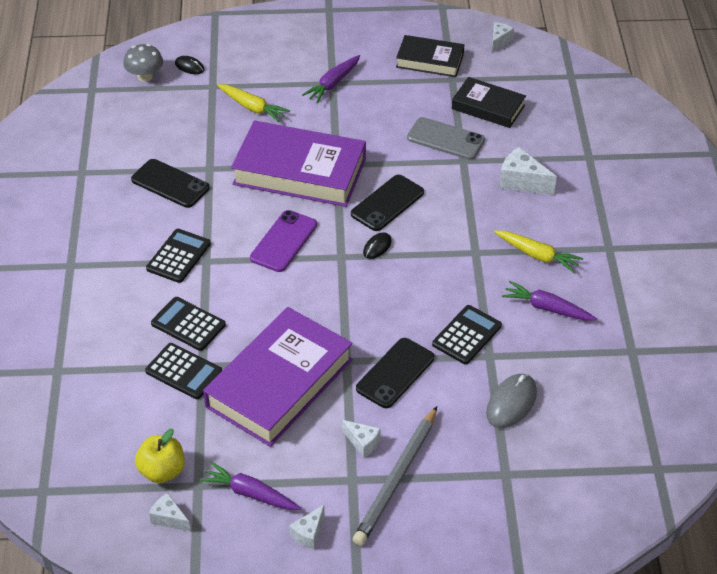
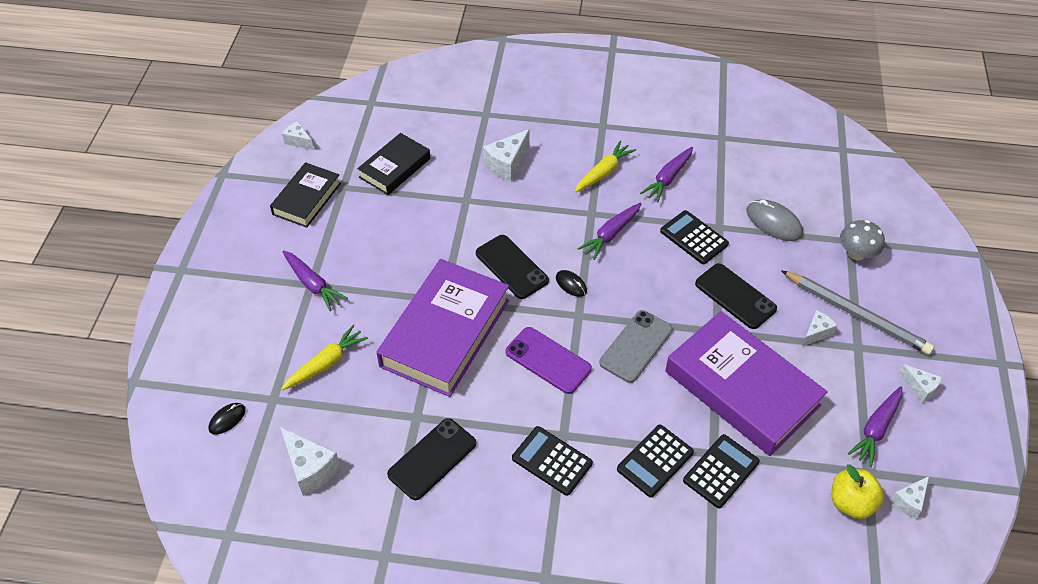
camera: 80 degrees left, 5 degrees up
(145, 76) = (226, 470): grey mushroom -> grey mushroom (856, 253)
(152, 118) = (310, 468): none -> white cheese
(445, 139) = (431, 207): grey phone -> grey phone (636, 346)
(450, 269) = (611, 235): none -> purple carrot

